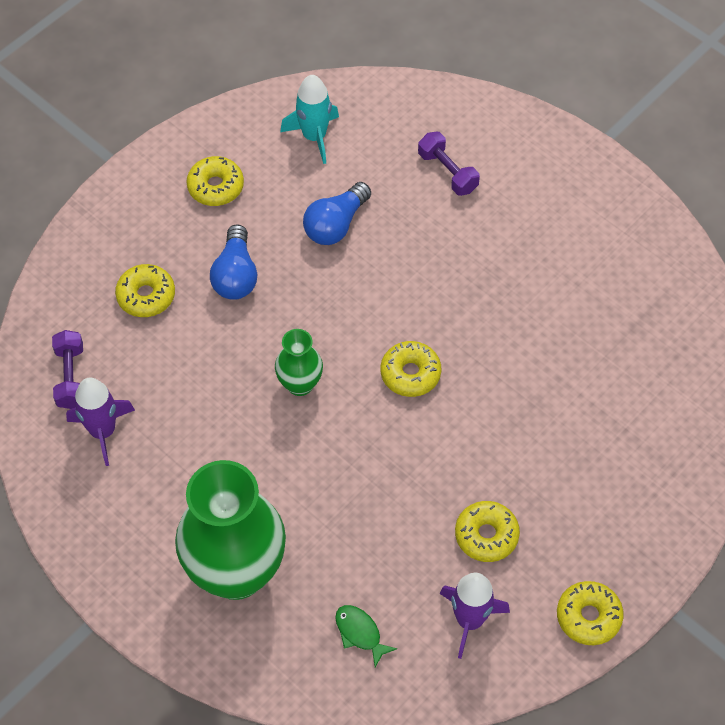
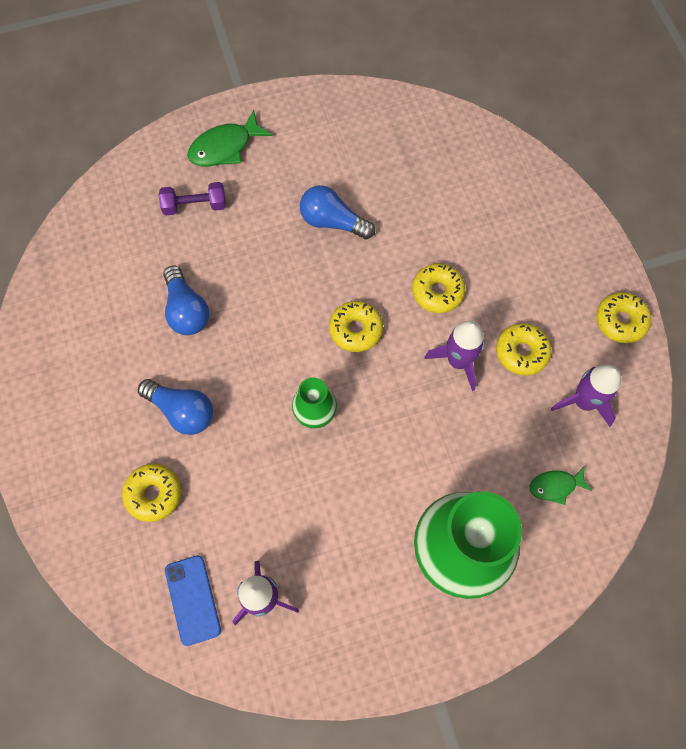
camera: 60 degrees left, 10 degrees up
(70, 377) = (192, 600): purple dumbbell -> blue phone
(215, 187) = (85, 382): yellow donut -> yellow donut (437, 292)
(314, 136) = (92, 281): turquoise rocket -> none
(437, 481) = (458, 361): none -> purple rocket
(514, 294) = (332, 222): none -> blue light bulb
(529, 161) = (225, 147): none -> green fish

